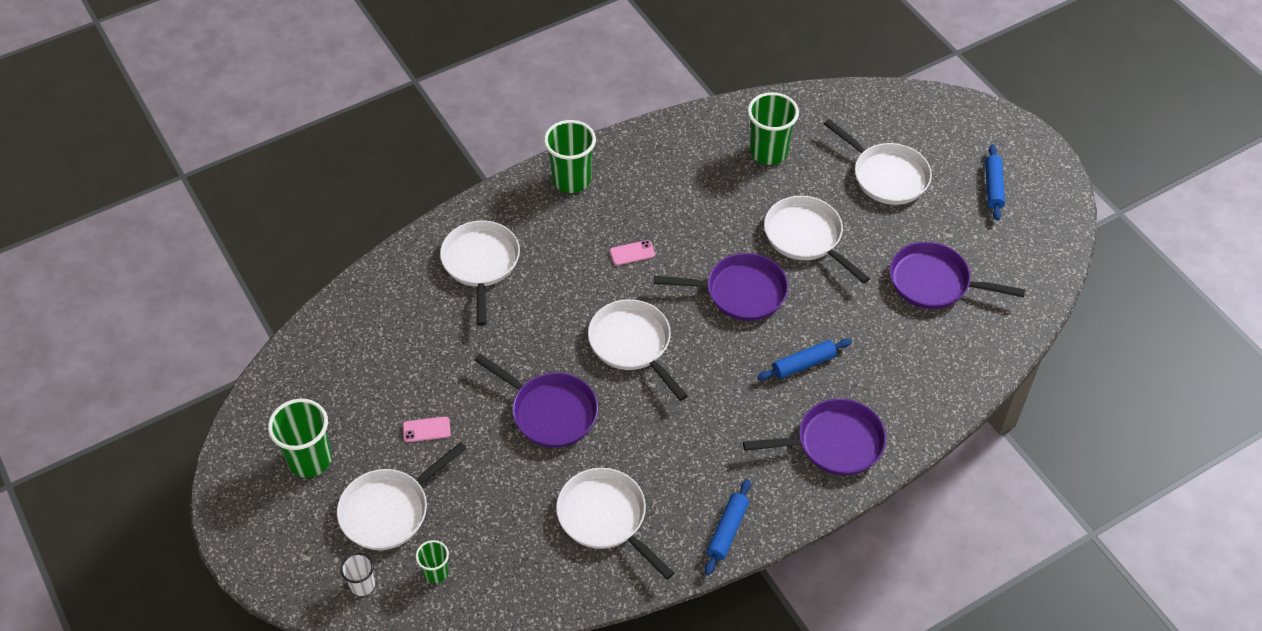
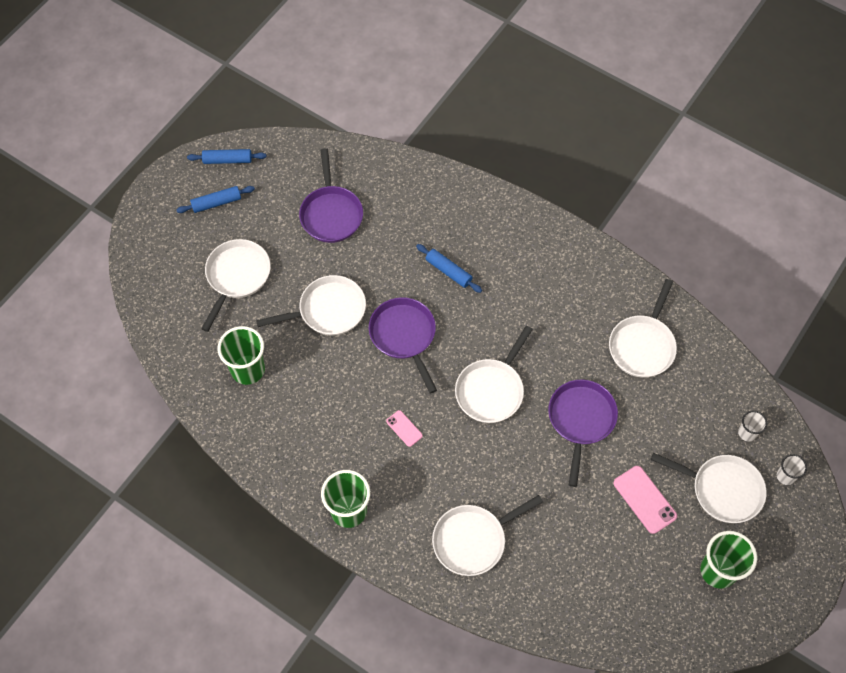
camera: 115 degrees left, 10 degrees up
(426, 430) = (644, 499): pink phone -> pink phone, size x1.72
(436, 573) = (747, 433): green cup -> white cup
(727, 530) = (608, 269): blue rolling pin -> blue rolling pin (227, 160)
(806, 237) = (328, 310): white pan -> white pan turned 135 degrees counterclockwise
(833, 443) = (504, 231): purple pan -> none

